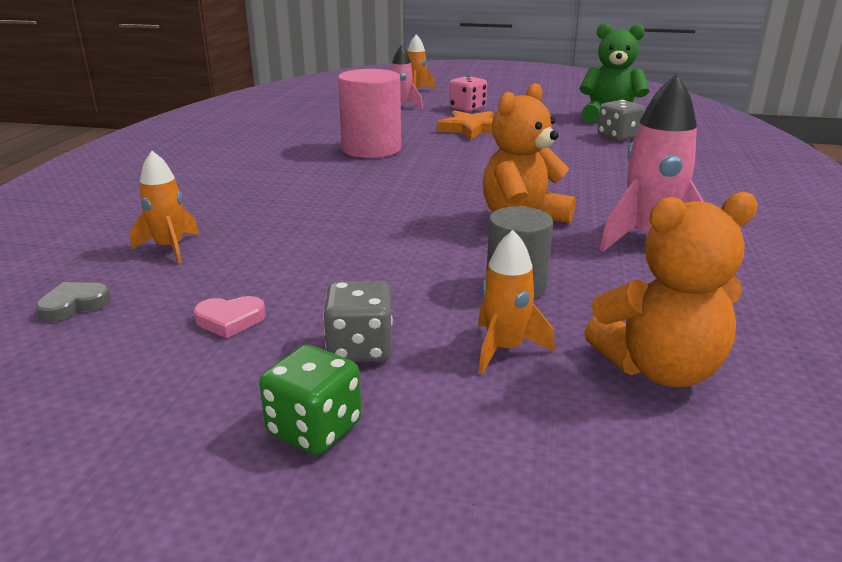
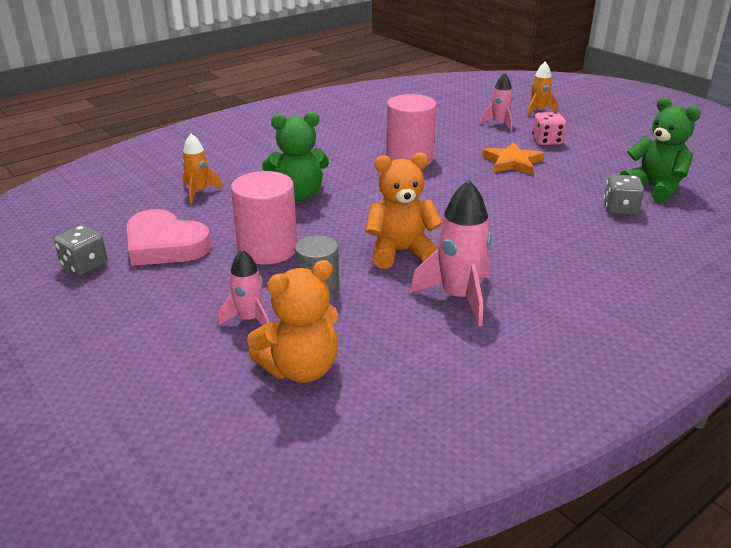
camera: 40 degrees right, 5 degrees up
(74, 305) = (122, 209): grey heart -> none
(230, 320) = (165, 245): pink heart -> pink heart, size x2.32
(313, 211) = (298, 195): none -> green teddy bear
(314, 429) = (119, 312): green dice -> none
(360, 349) = (191, 286): grey dice -> grey dice (85, 266)
(380, 272) = (267, 249): none -> pink cylinder
(504, 349) = (249, 319): orange rocket -> pink rocket
(659, 368) = (300, 369): orange teddy bear -> orange teddy bear turned 60 degrees counterclockwise

